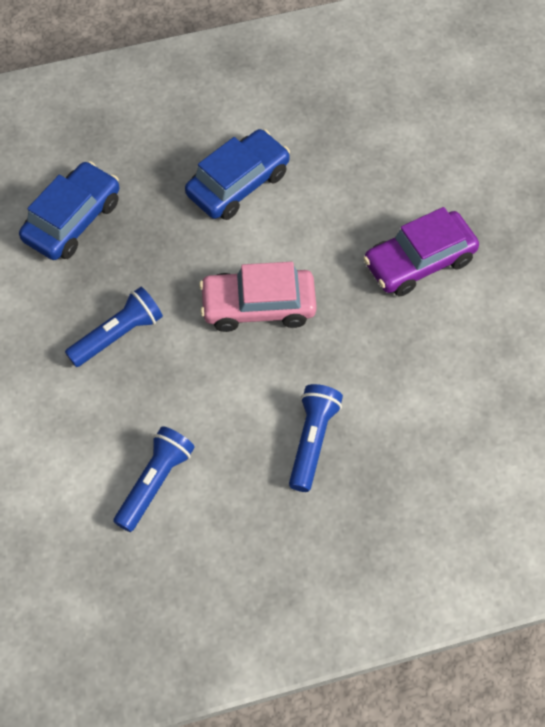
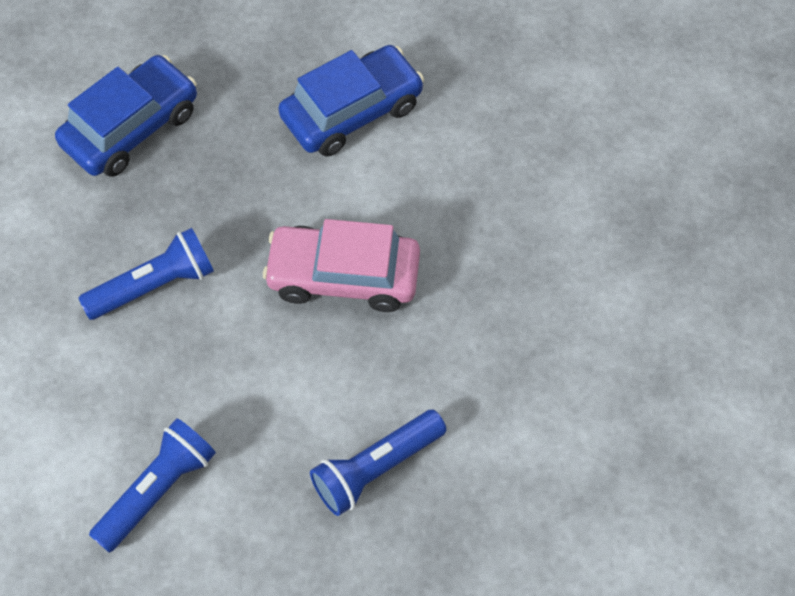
camera: 10 degrees right, 0 degrees up
(312, 441) = (376, 468): blue flashlight -> blue flashlight turned 150 degrees counterclockwise
(419, 261) = (567, 249): purple car -> none

